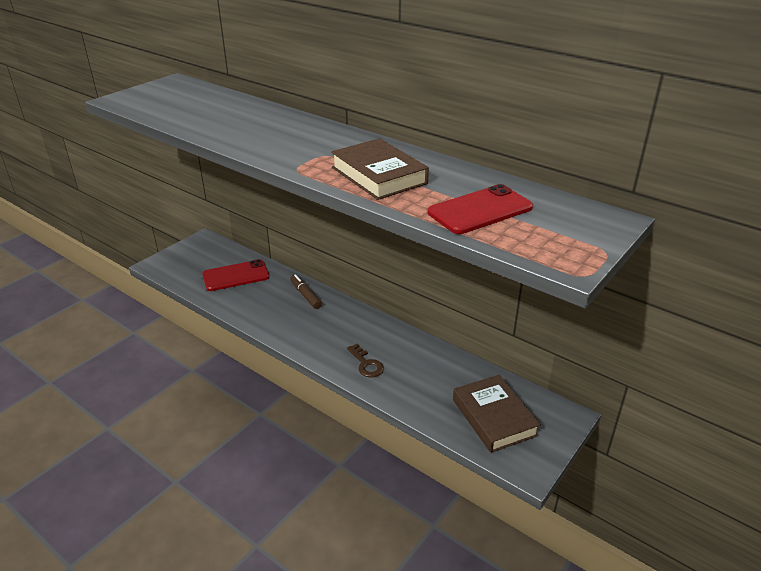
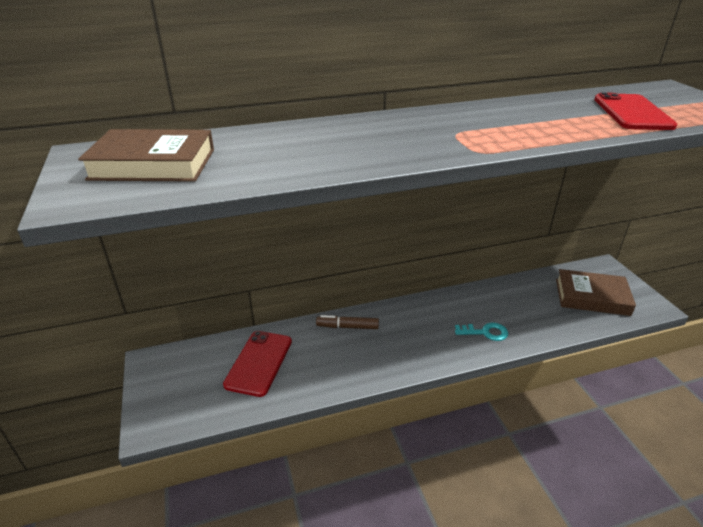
camera: 55 degrees left, 0 degrees up
(366, 364) = (485, 332): brown key -> turquoise key
(378, 175) = (530, 125): brown book -> brown book (153, 164)

